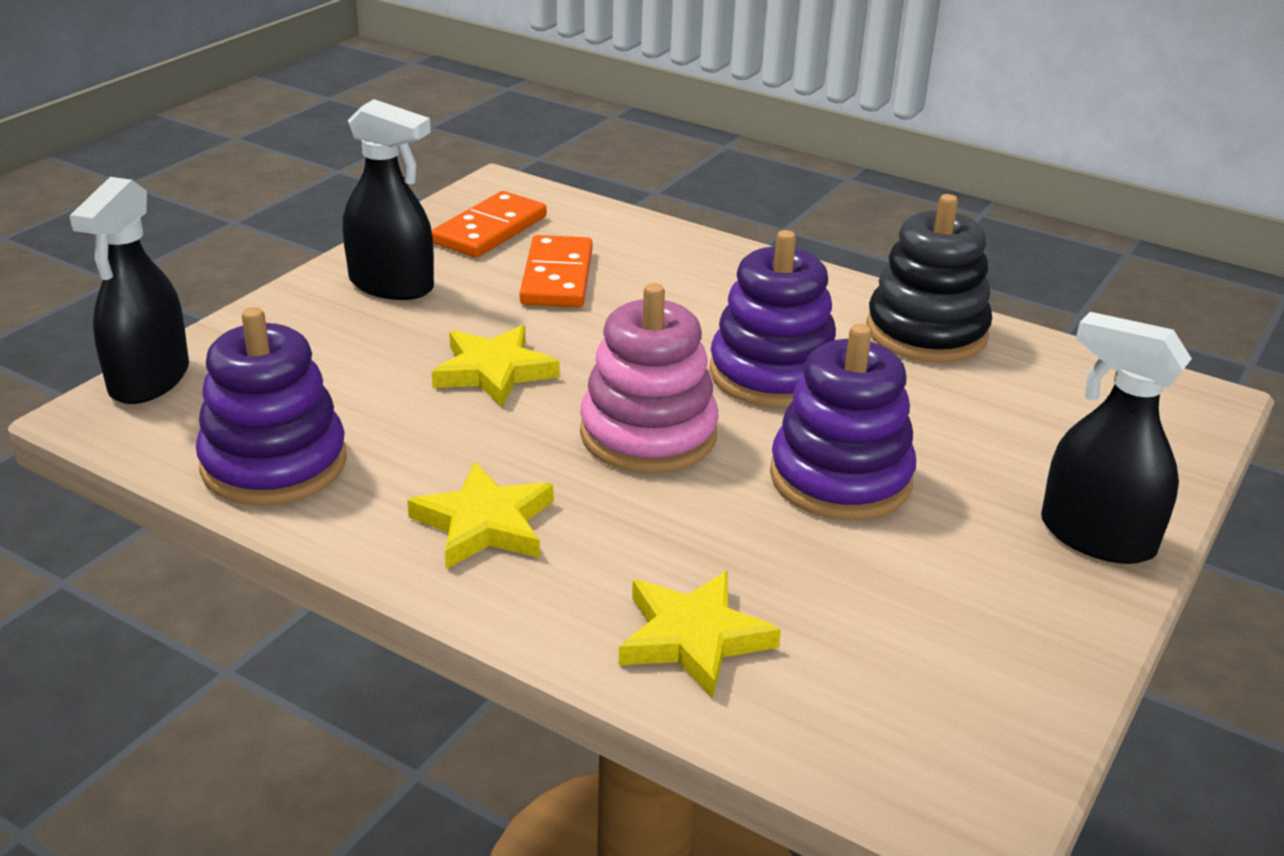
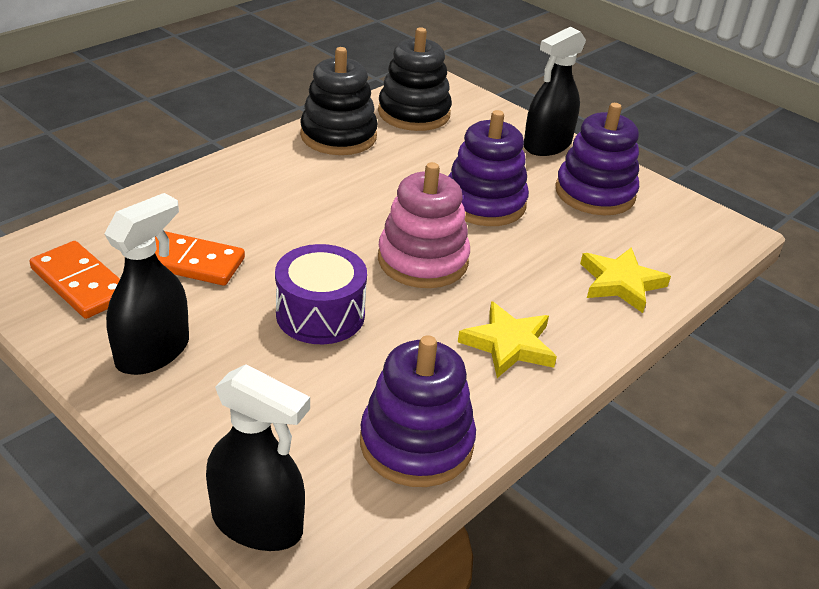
camera: 80 degrees left, 5 degrees up
(493, 371) = (320, 314): yellow star -> purple drum
(772, 374) = (366, 199): purple stacking toy -> purple stacking toy (595, 193)
(1064, 388) = (414, 113): none -> black stacking toy

